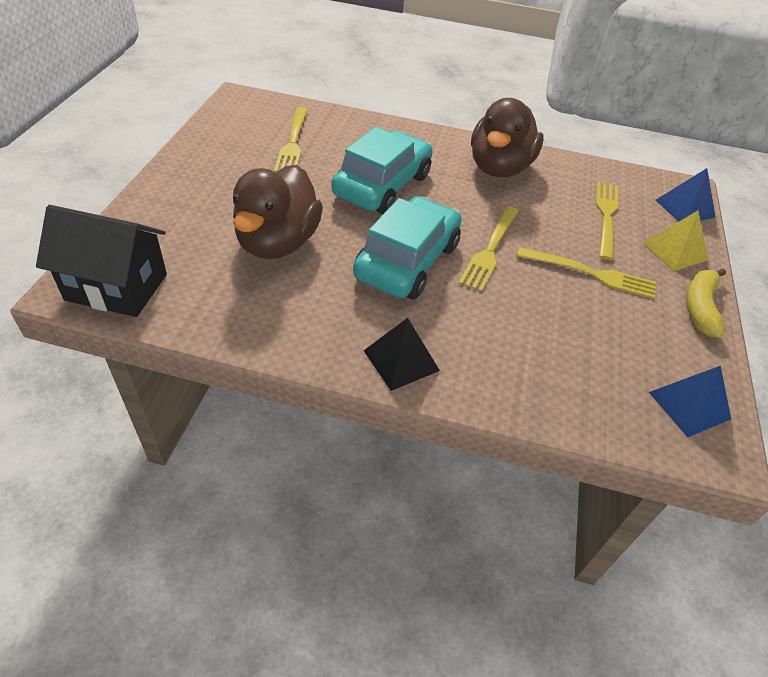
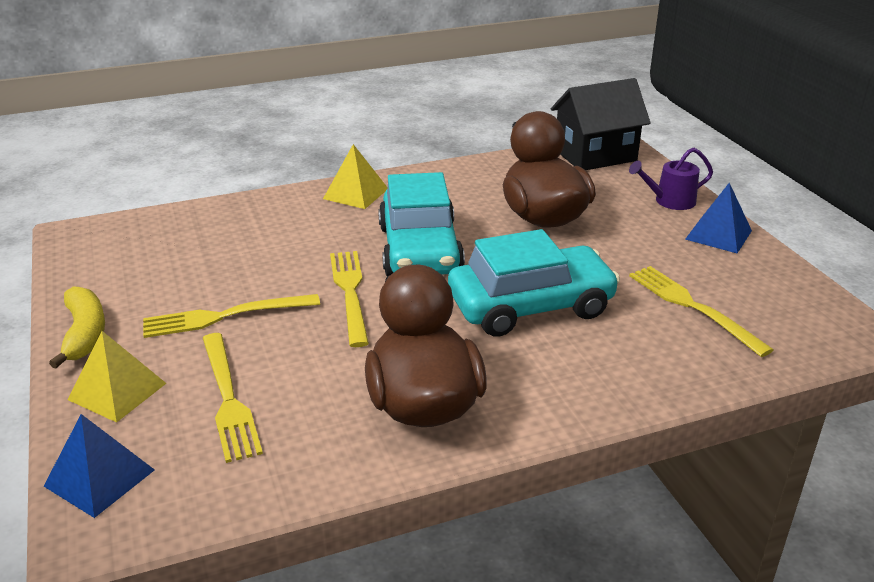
camera: 150 degrees right, 15 degrees down
(162, 207) = (670, 201): none -> purple watering can
(382, 185) = (531, 306): turquoise car -> turquoise car turned 105 degrees counterclockwise
(401, 360) = (356, 193): black pyramid -> yellow pyramid
(689, 405) = (102, 250): blue pyramid -> blue pyramid (718, 235)

